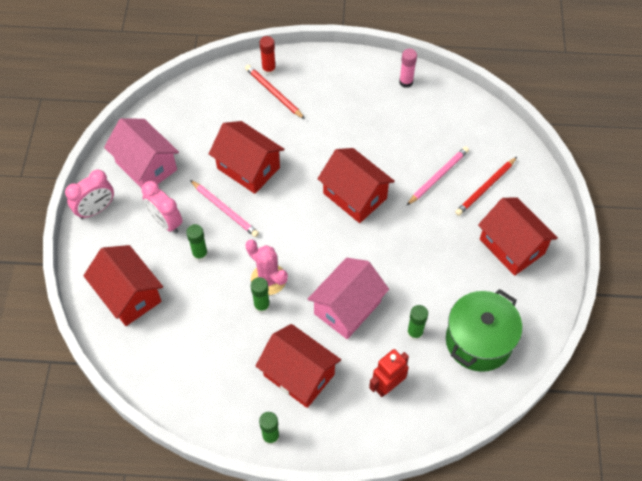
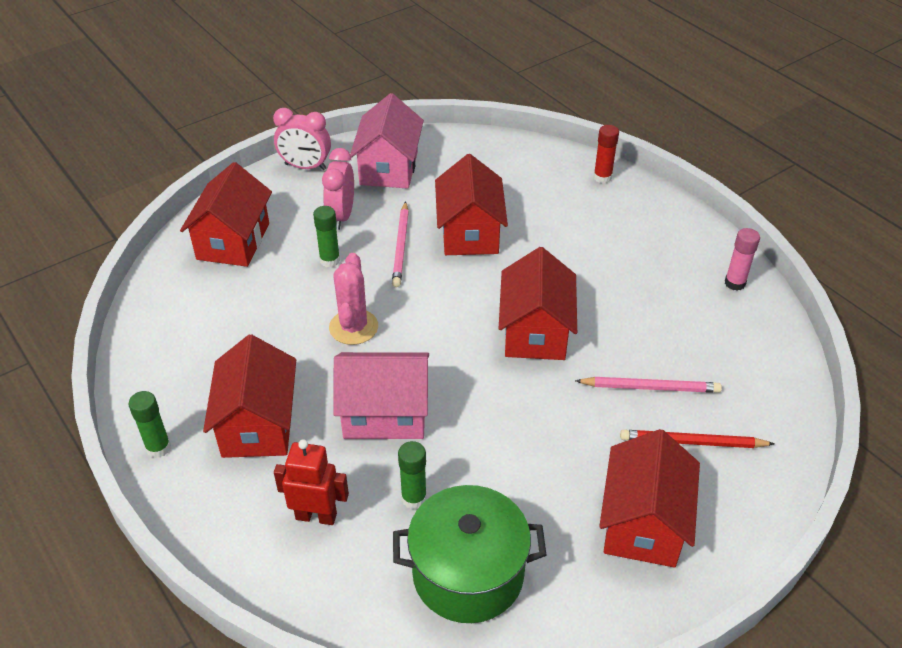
camera: 50 degrees right, 15 degrees down
(262, 306) = (315, 342): green glue stick -> none
(274, 93) = (580, 197): red pencil -> none

